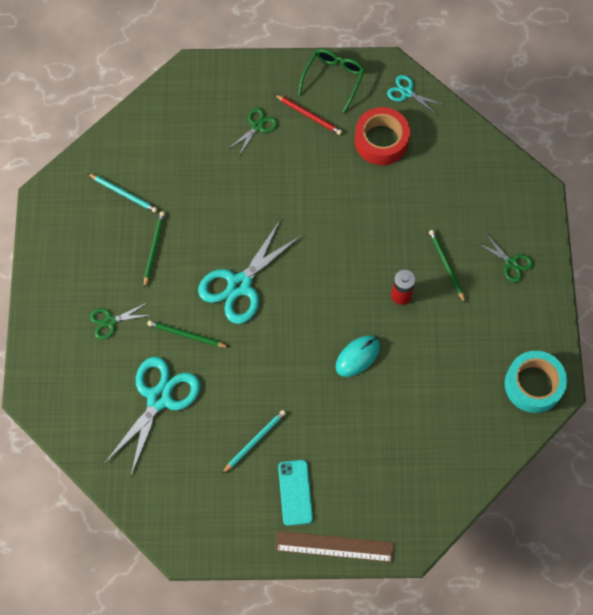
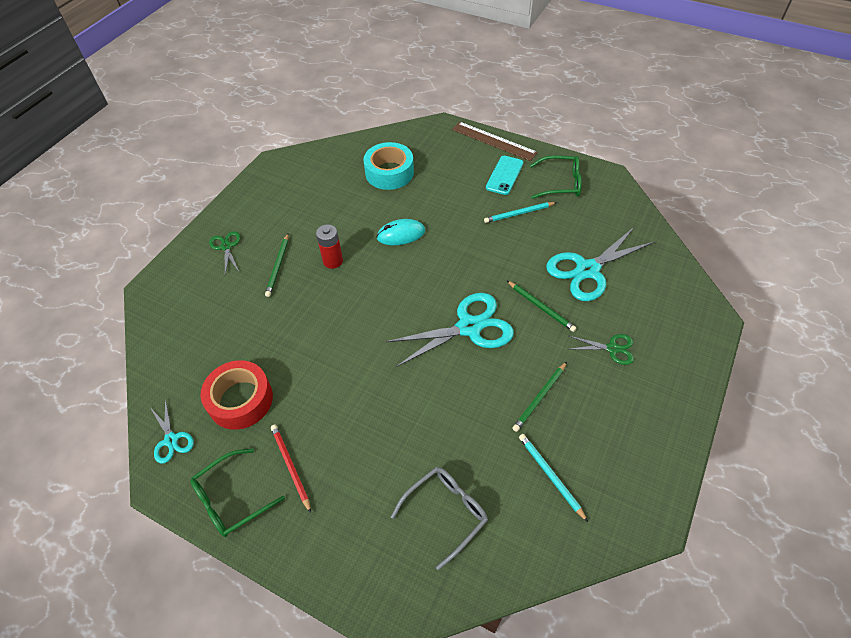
camera: 150 degrees left, 15 degrees down
(185, 137) = (446, 513): none -> grey glasses
(229, 509) = (560, 183): none -> green glasses
(257, 126) = (355, 483): green scissors -> none
(533, 385) = (286, 170): turquoise tape -> turquoise tape (389, 172)

